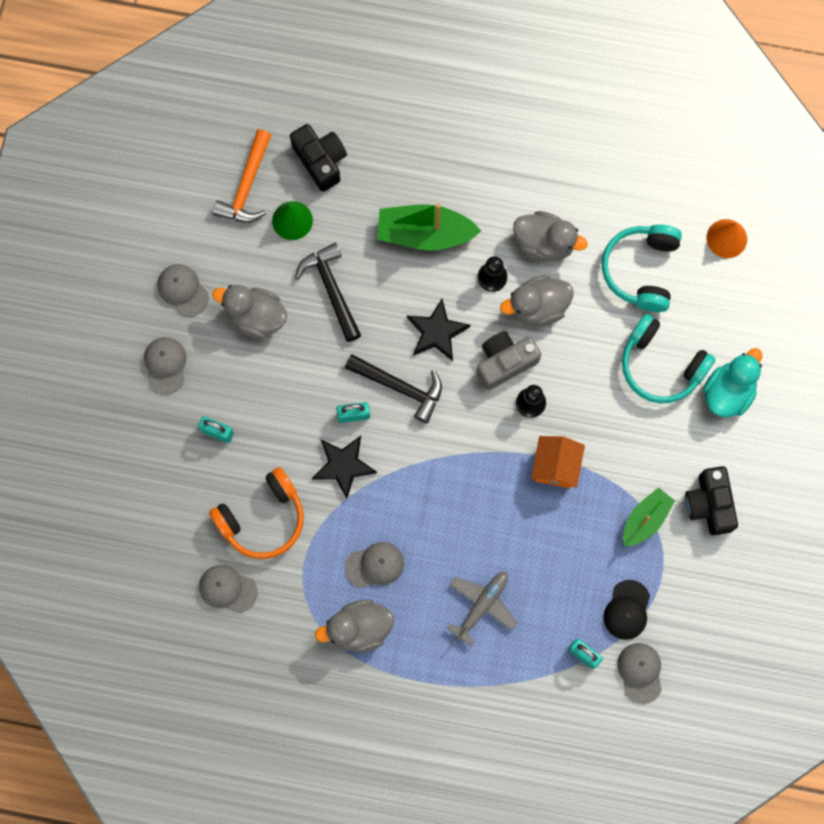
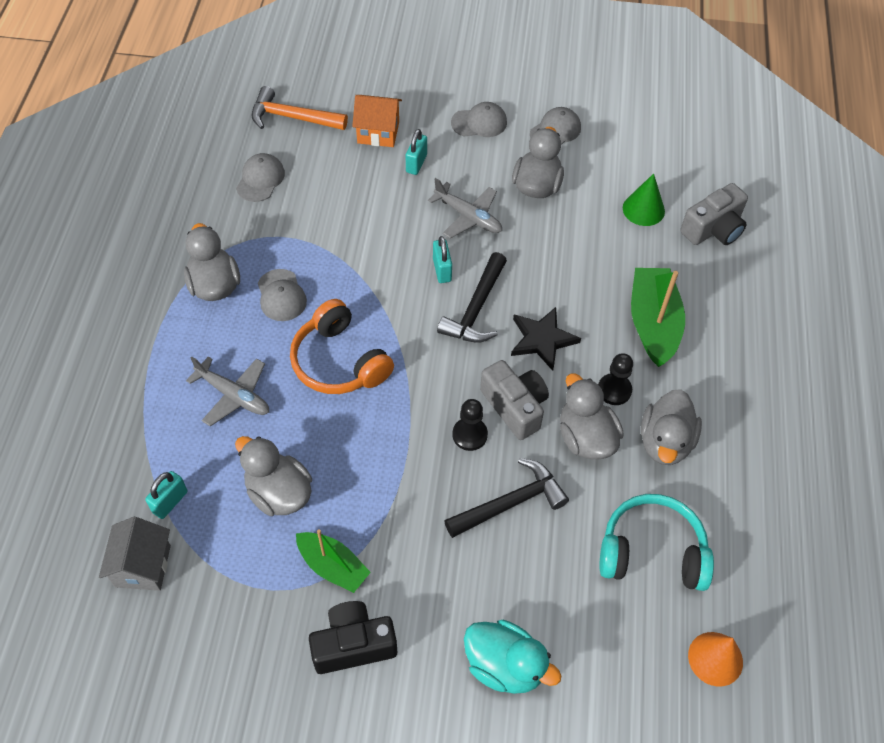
camera: 85 degrees right, 20 degrees down
(247, 186) = (672, 172): orange hammer -> orange hammer (293, 118)
(262, 518) = (330, 202): orange headphones -> orange headphones (339, 361)
(290, 386) = (468, 216): none -> grey plane
(320, 160) = (713, 229): black camera -> grey camera
(331, 290) = (575, 245): black hammer -> black hammer (510, 503)
(343, 465) = (387, 264): black star -> none
(555, 466) = (395, 464): orange house -> orange house (378, 132)
(579, 564) = (279, 493): none -> grey duck
(627, 610) = (220, 548): black cap -> none
(640, 672) = (143, 566): grey cap -> grey house
(661, 365) = (531, 579): turquoise headphones -> none

